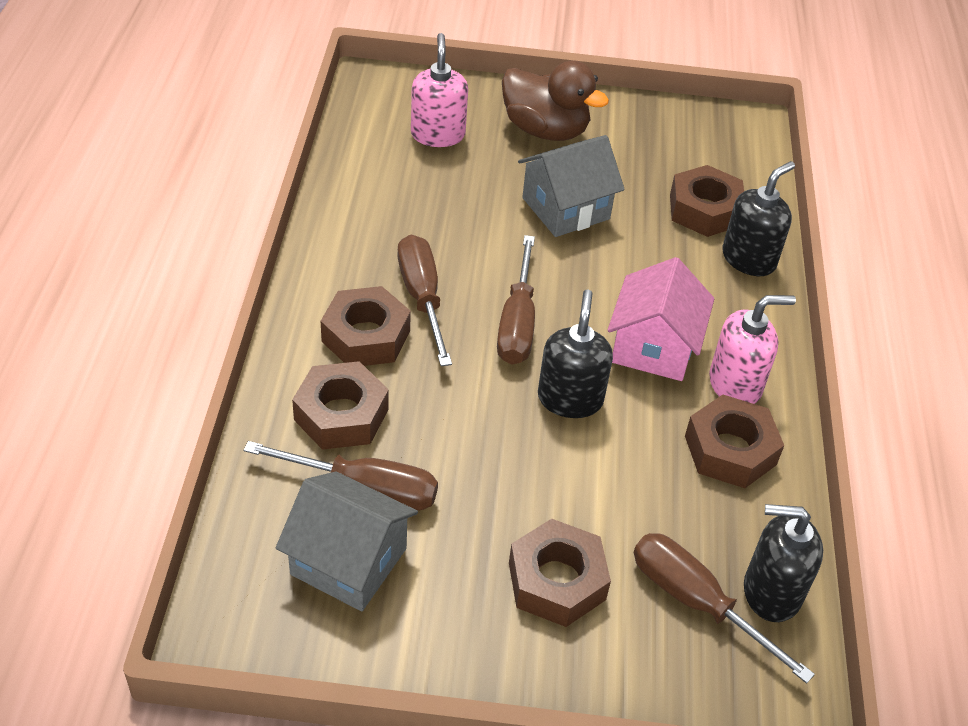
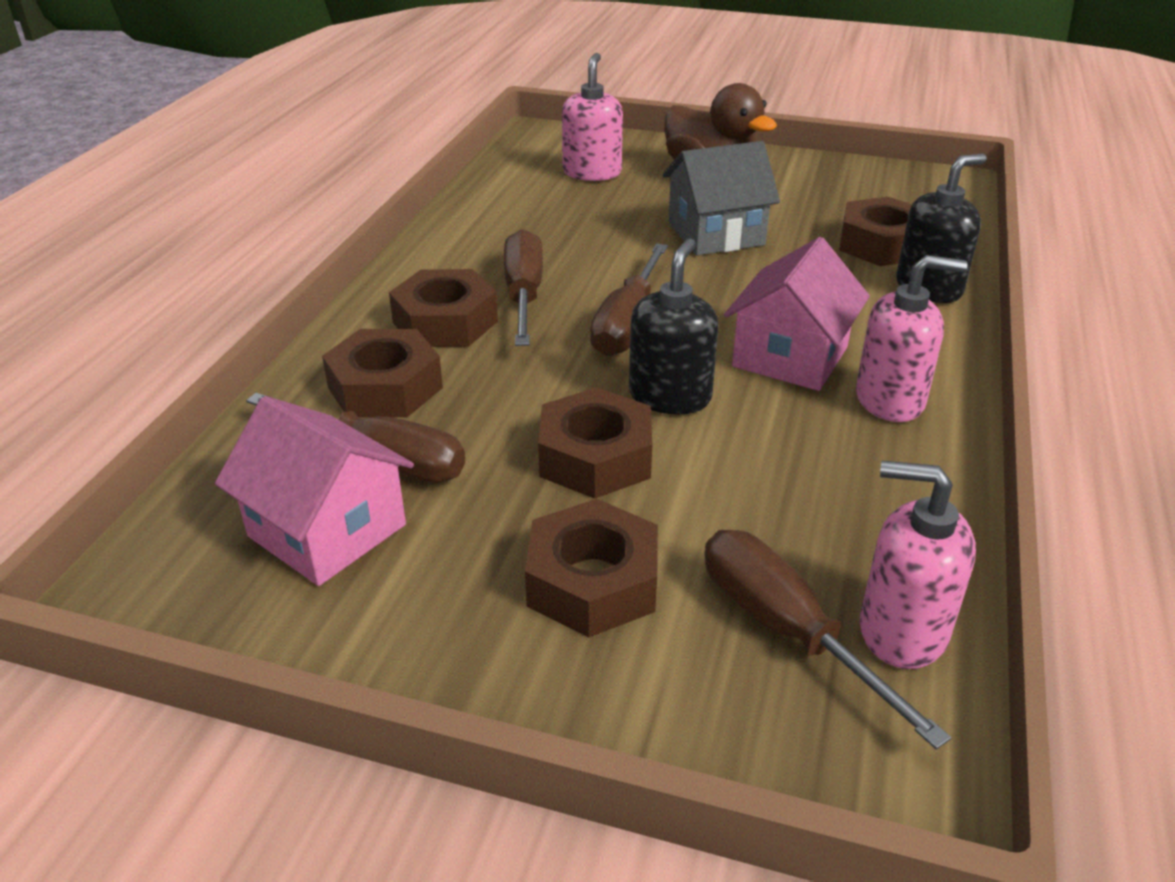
camera: 15 degrees right, 10 degrees down
(348, 561) = (327, 530): grey house -> pink house
(730, 450) = (870, 464): brown nut -> brown nut (595, 457)
(771, 592) = (901, 630): black soap dispenser -> pink soap dispenser

